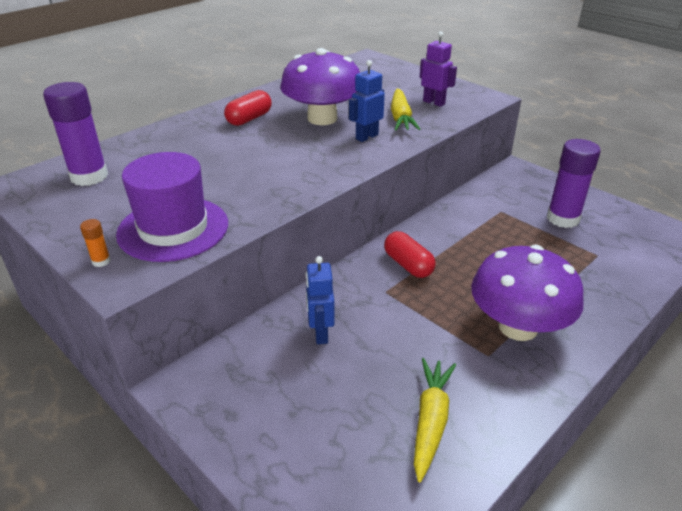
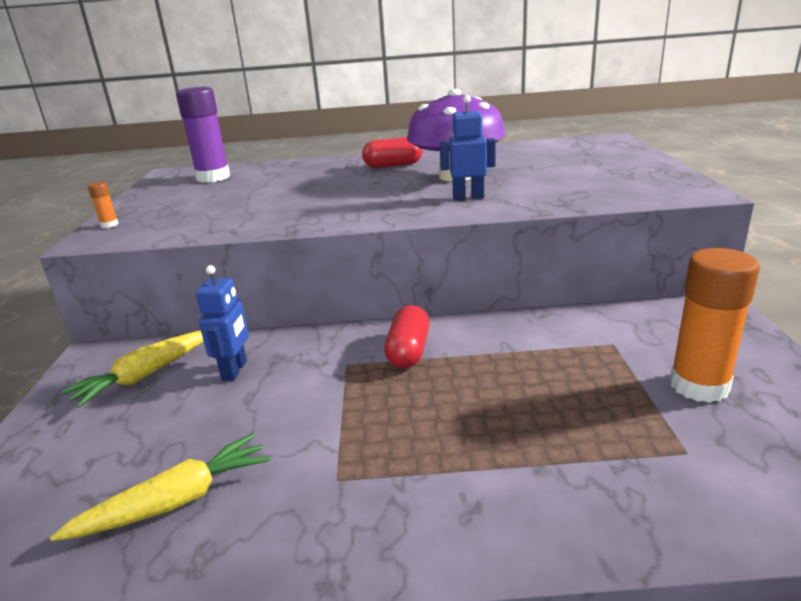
camera: 45 degrees right, 10 degrees down
(173, 229) = (185, 219): purple hat -> none
(320, 333) = (235, 370): blue robot -> blue robot turned 150 degrees clockwise
(400, 118) = (540, 190): yellow carrot -> yellow carrot (145, 375)
(434, 102) = (610, 184): purple robot -> none
(518, 327) = (421, 471): purple mushroom -> none
(563, 219) = (699, 385): purple glue stick -> orange glue stick

